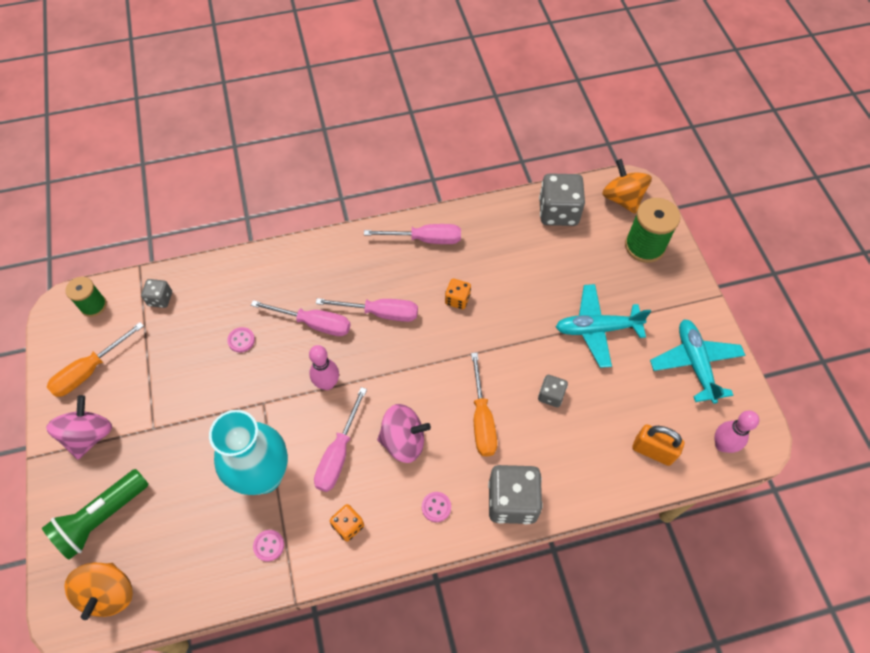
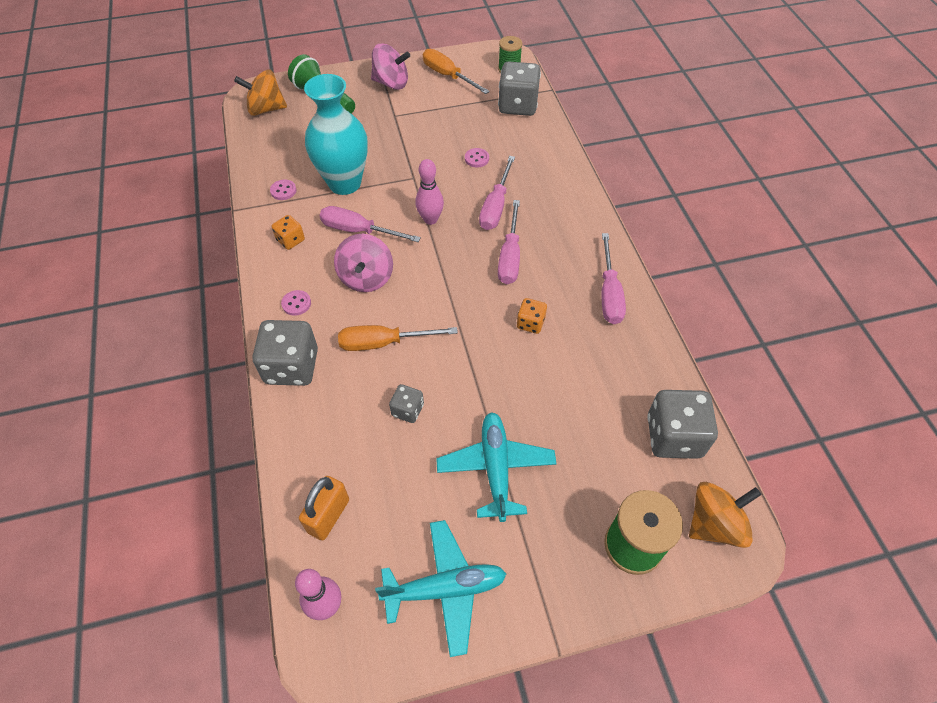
camera: 90 degrees right, 5 degrees down
(160, 299) = (518, 105): grey dice -> grey dice, size x1.92

